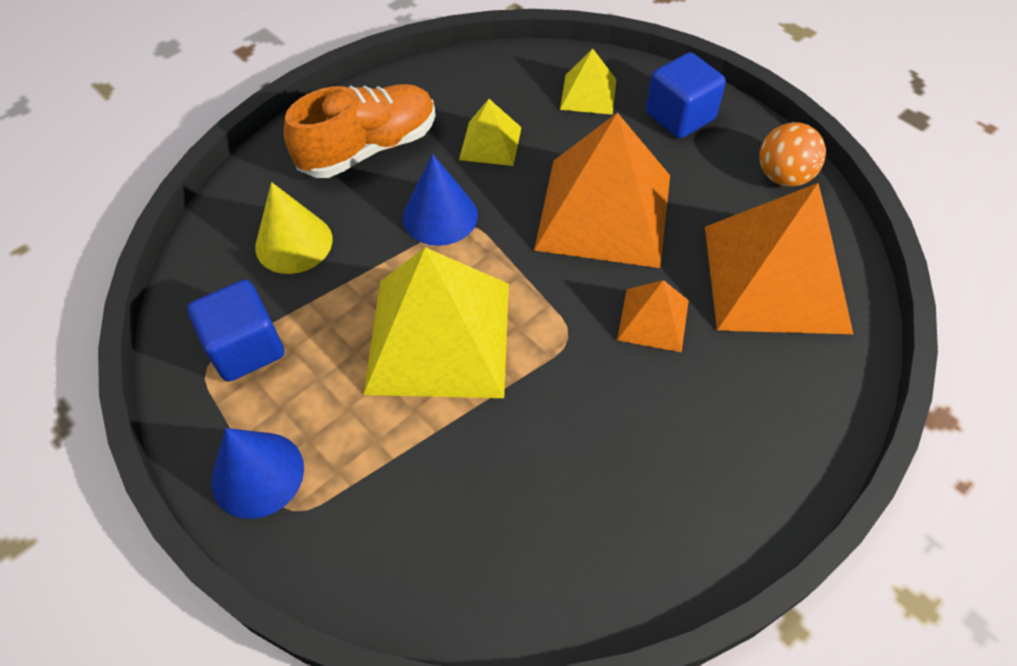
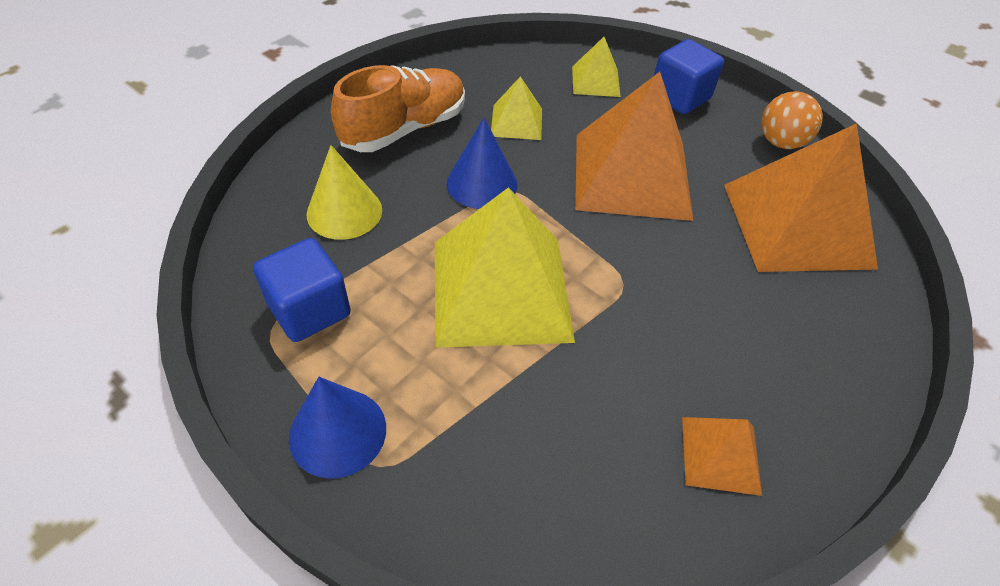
camera: 10 degrees left, 5 degrees down
(653, 320) = (698, 265): orange pyramid -> orange pyramid (720, 455)

